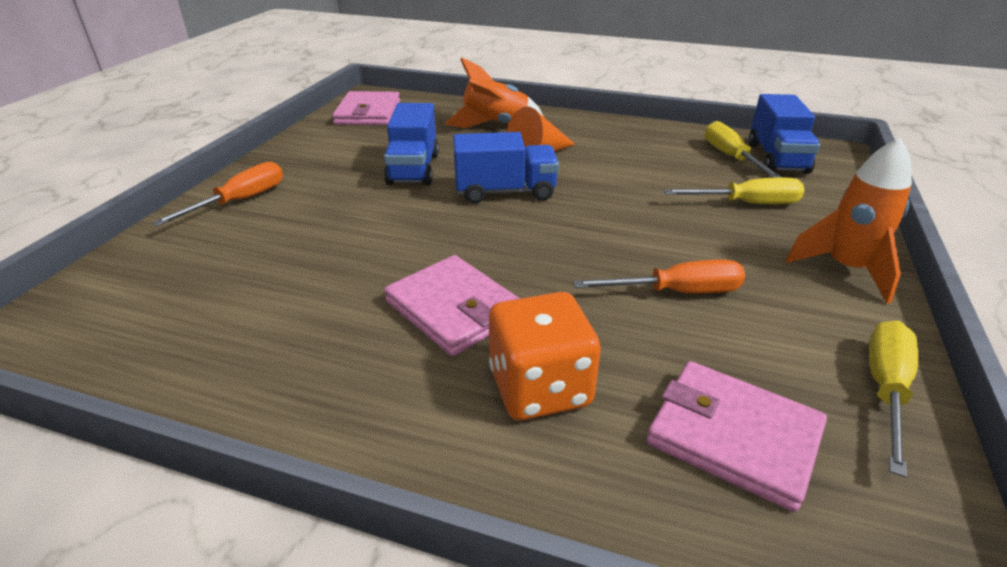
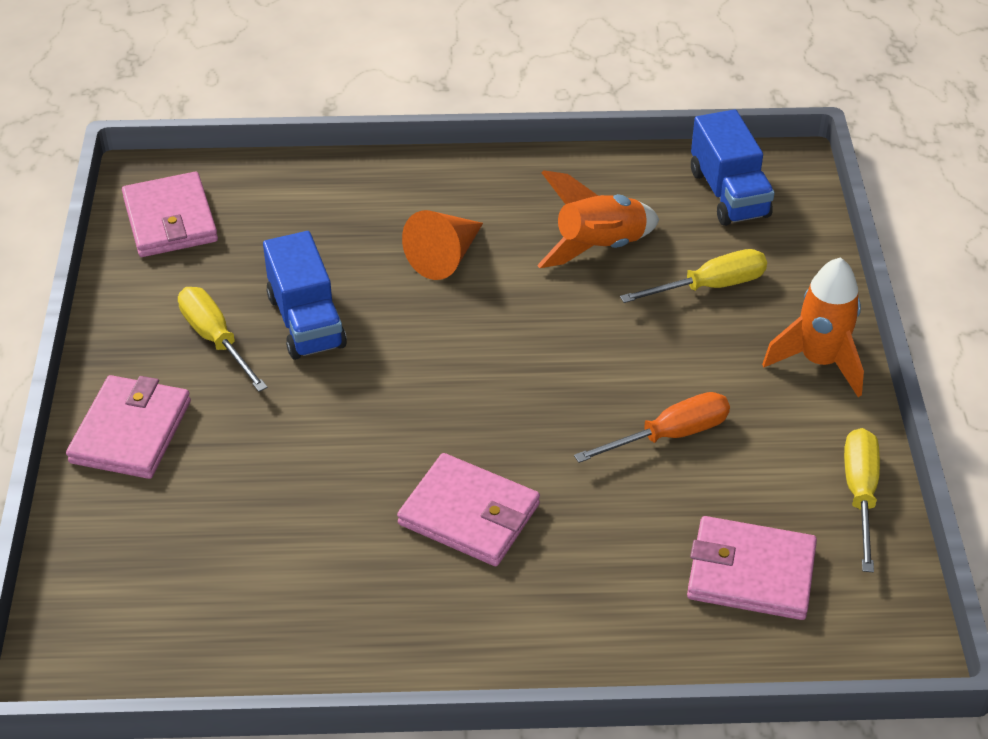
camera: 20 degrees left, 10 degrees up
(240, 201) = (131, 432): orange screwdriver -> pink wallet
(495, 125) = (362, 207): orange rocket -> orange rocket (599, 248)
(505, 192) = (438, 335): blue truck -> none
(539, 388) = (585, 575): orange dice -> none
(730, 157) = (676, 204): yellow screwdriver -> yellow screwdriver (215, 339)

